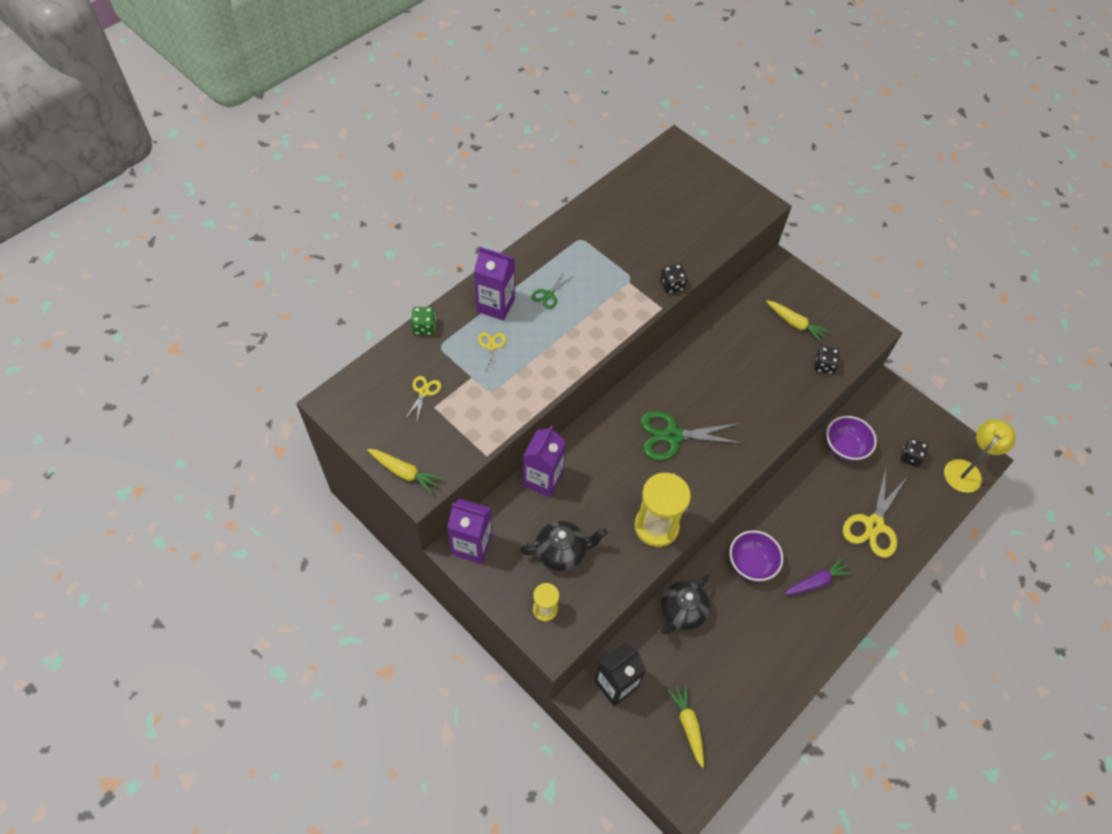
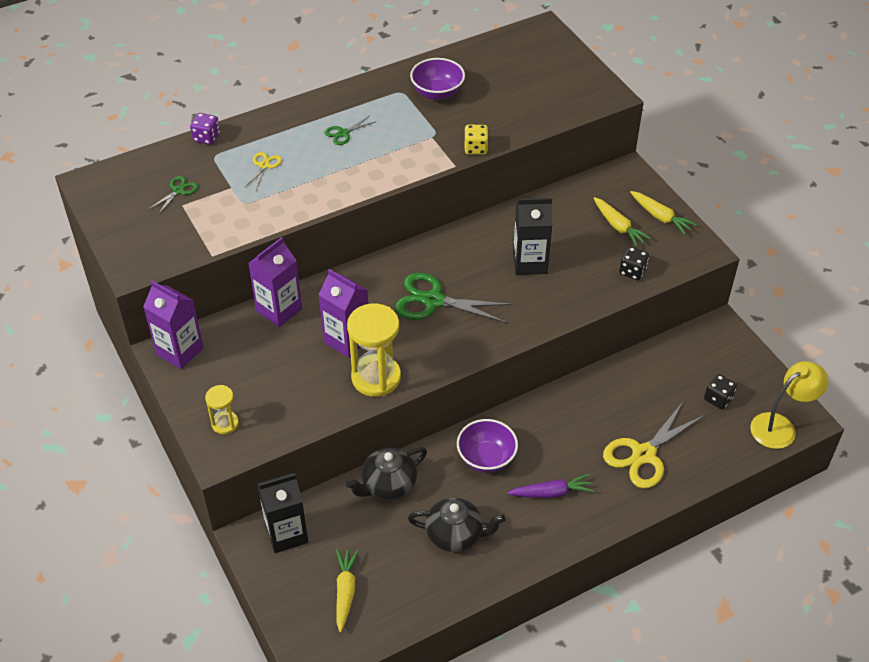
camera: 20 degrees right, 10 degrees down
(404, 473) = (126, 253): yellow carrot -> yellow carrot (660, 217)
(424, 327) = (206, 137): green dice -> purple dice
(424, 392) = (178, 190): yellow scissors -> green scissors
(495, 305) = (286, 132): purple carton -> purple carton (347, 340)
(562, 552) = (267, 377): black teapot -> black teapot (455, 535)
(671, 285) = (475, 148): black dice -> yellow dice
(737, 377) = (530, 263): none -> black carton
(845, 447) = (645, 372): purple bowl -> purple bowl (437, 93)

